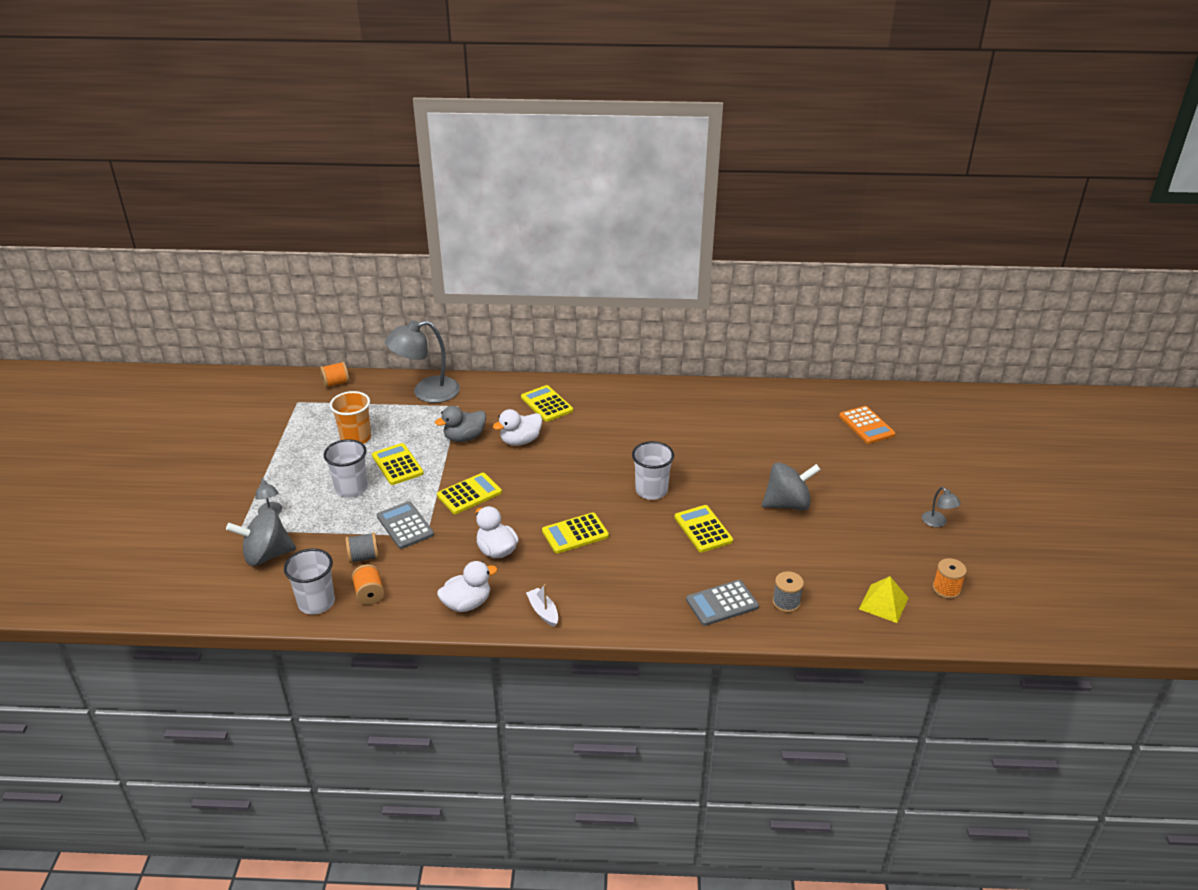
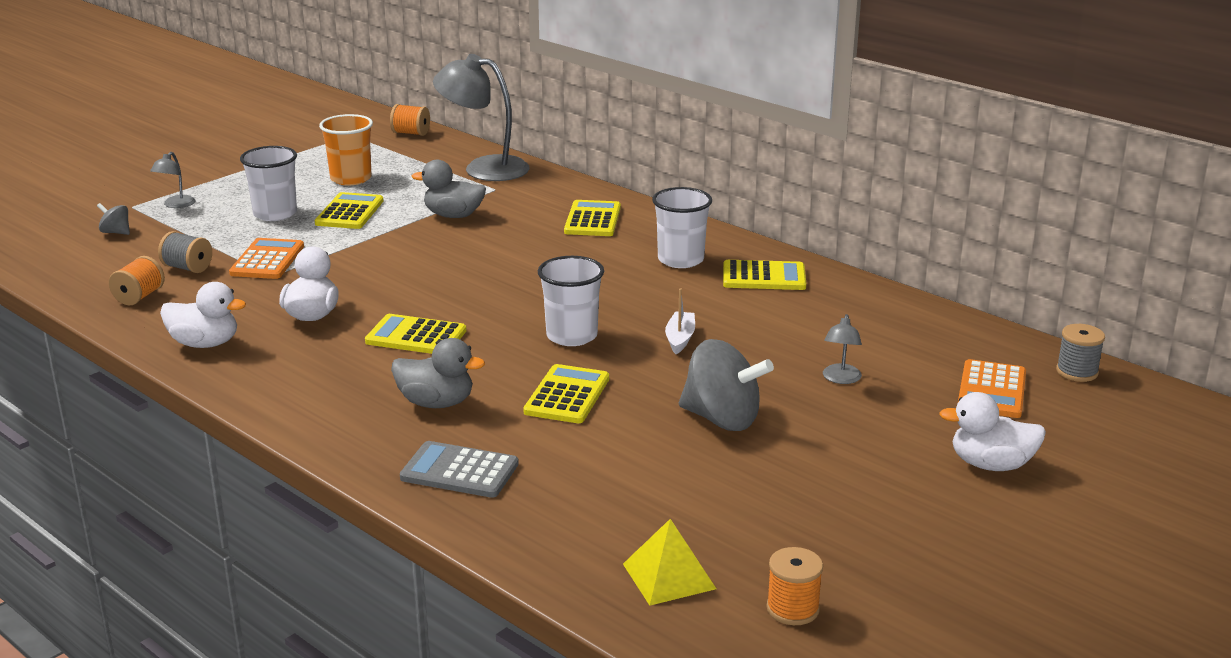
camera: 40 degrees right, 10 degrees down
(266, 555) = (116, 232): grey spinning top -> grey spinning top, size x0.47
(316, 602) = (87, 283): white cup -> white cup (680, 260)
(405, 525) = (267, 260): grey calculator -> orange calculator
(469, 494) = (372, 261): yellow calculator -> yellow calculator (764, 277)
(520, 441) = (506, 239): white duck -> white duck (991, 465)
(543, 611) = (261, 384): white boat -> white boat (680, 338)
(650, 570) = (436, 403): none -> grey duck
(786, 602) = (539, 509): grey spool -> grey spool (1077, 372)
(937, 522) = (915, 534): grey lamp -> grey lamp (840, 379)

